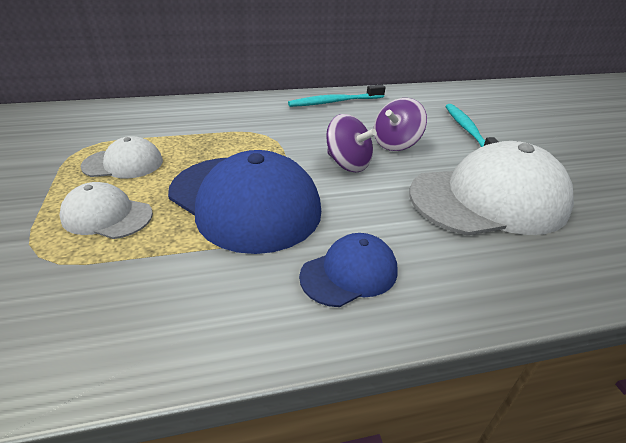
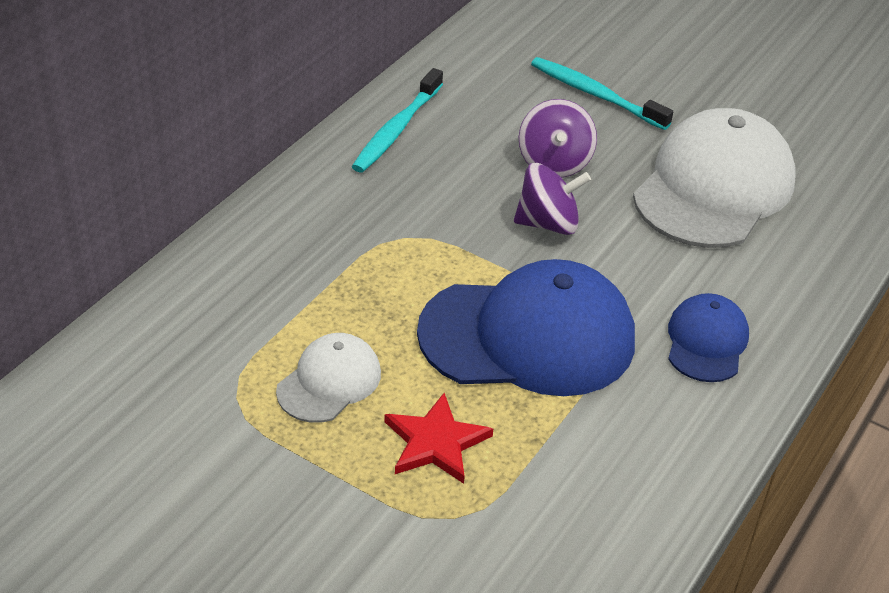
camera: 45 degrees left, 5 degrees up
(107, 216) = (435, 442): white cap -> red star

